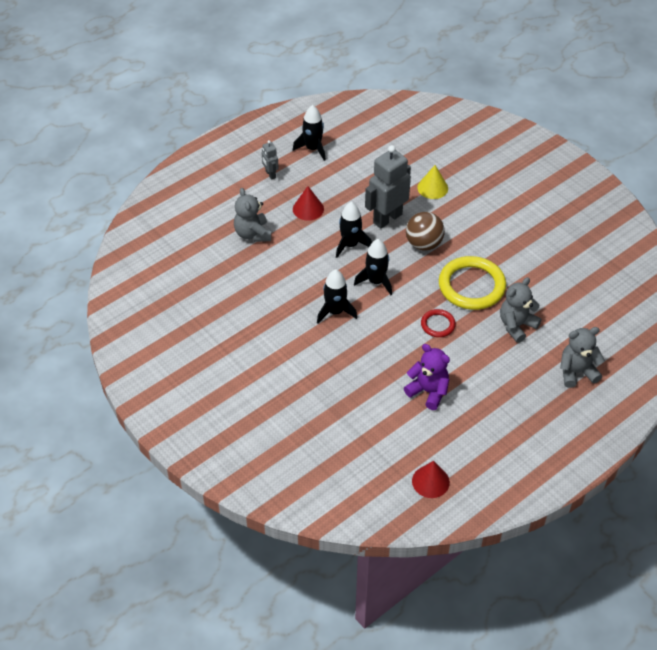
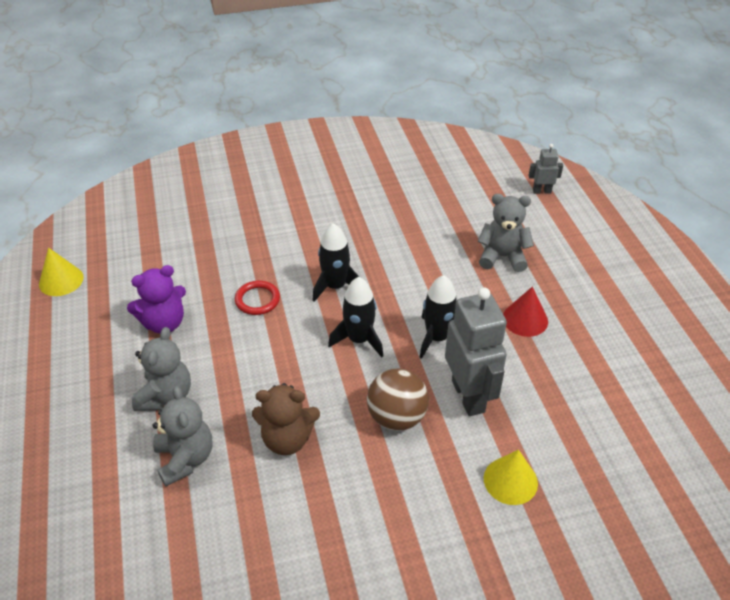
camera: 115 degrees right, 5 degrees down
(270, 174) = (609, 304): grey robot -> grey robot (541, 191)
(313, 149) = (652, 365): black rocket -> none
(430, 481) = (61, 280): red cone -> yellow cone
(438, 324) = (249, 372): red ring -> red ring (257, 300)
(471, 286) = (287, 439): yellow ring -> brown teddy bear
(576, 372) = (60, 490): grey teddy bear -> grey teddy bear (166, 396)

